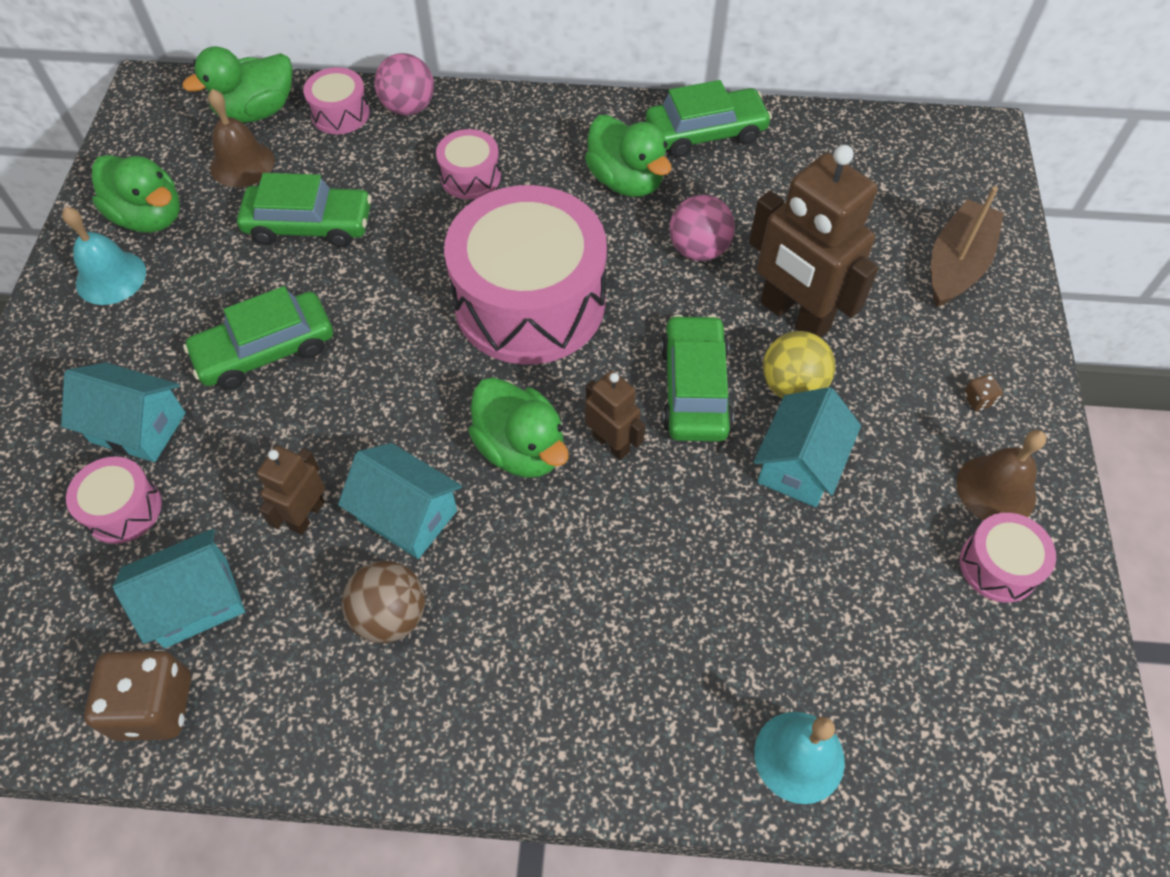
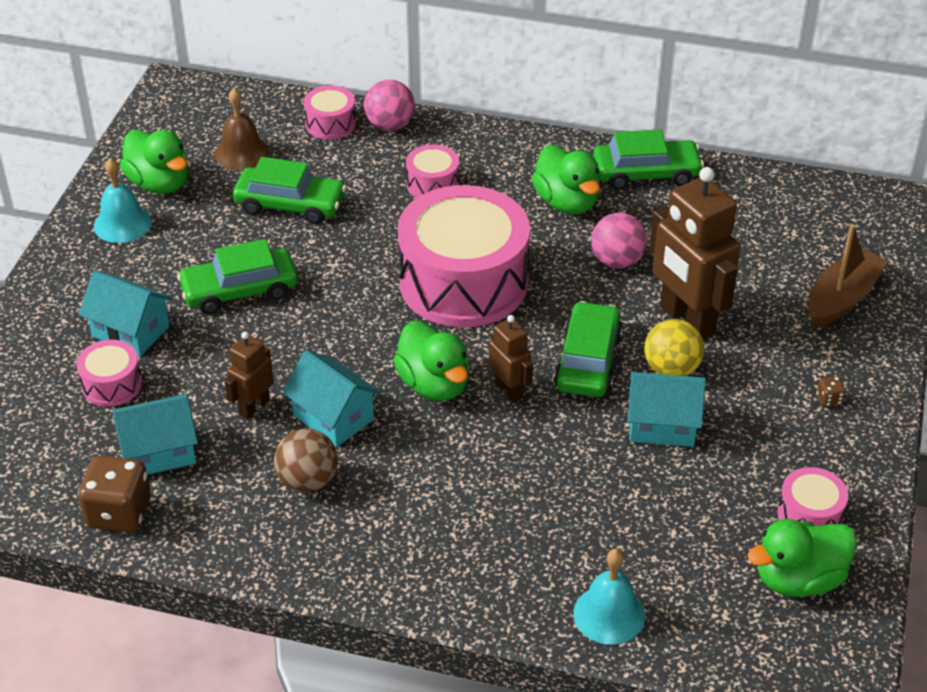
camera: 10 degrees right, 15 degrees down
(256, 111) = (260, 114): green duck -> green duck (798, 579)
(799, 465) = (662, 425): turquoise house -> turquoise house turned 60 degrees clockwise
(996, 489) = (824, 463): brown bell -> none

